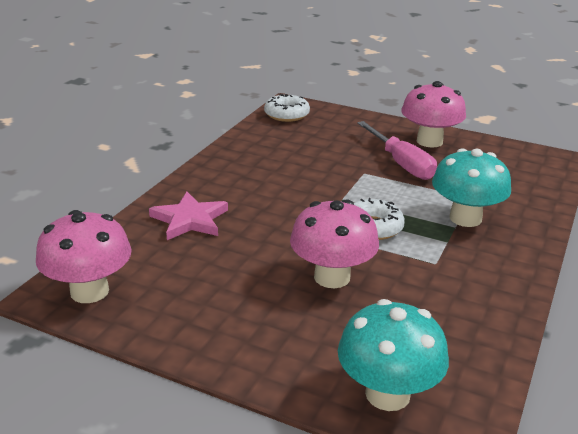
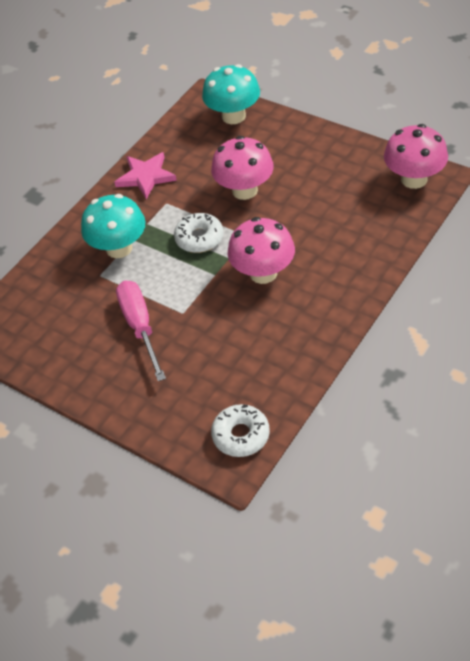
camera: 165 degrees left, 20 degrees up
(190, 220) = (350, 248): pink star -> pink star (146, 177)
(429, 141) = (91, 369): pink mushroom -> pink mushroom (263, 273)

